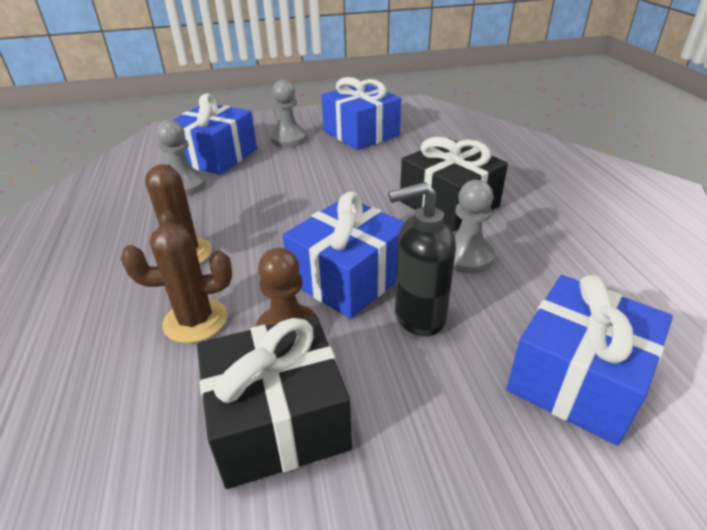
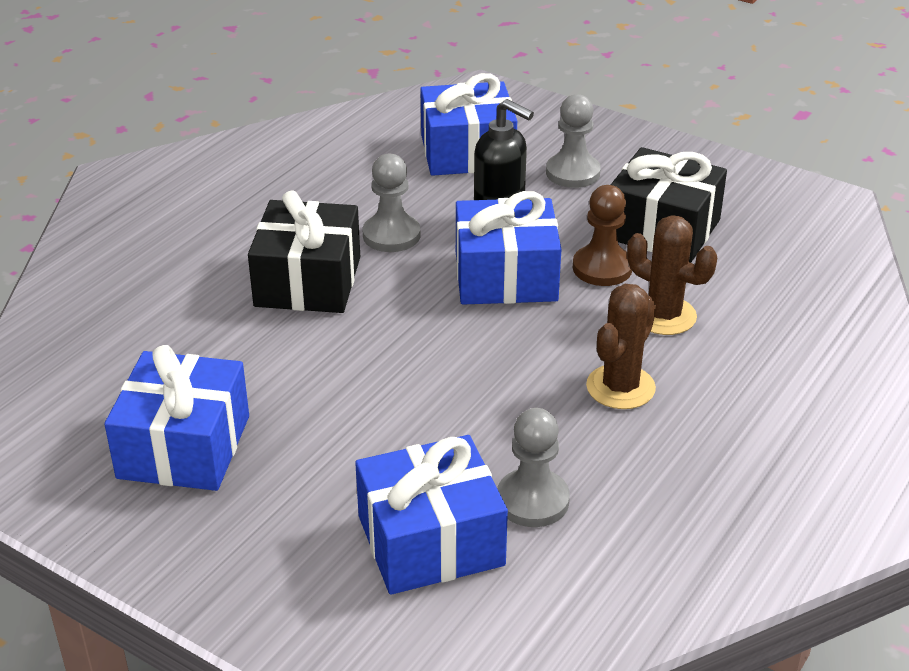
camera: 135 degrees left, 0 degrees up
(288, 139) = (288, 508): grey pawn -> grey pawn (573, 173)

